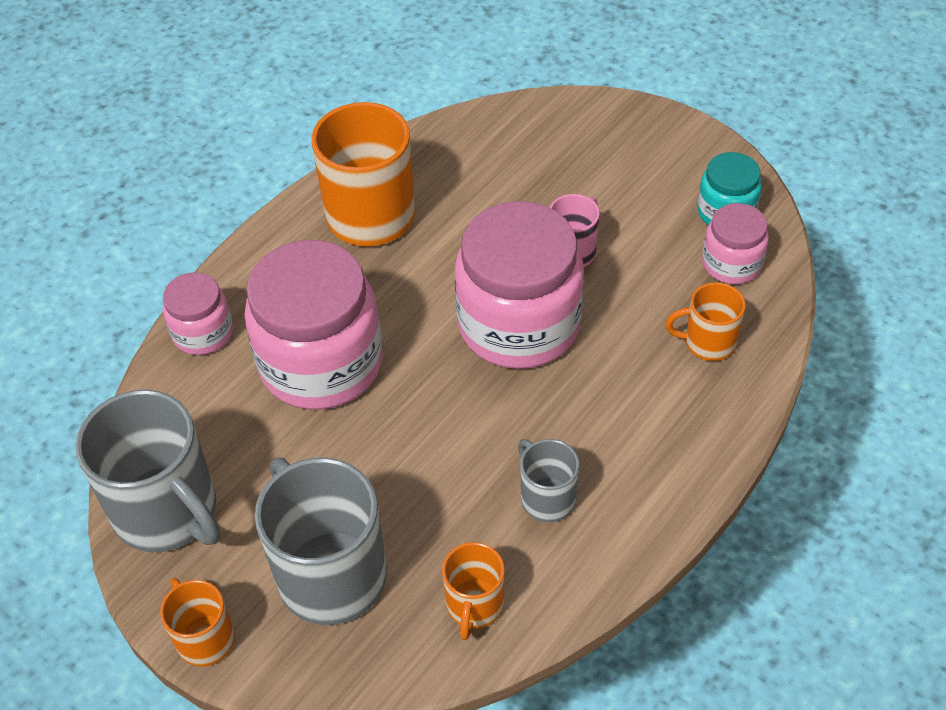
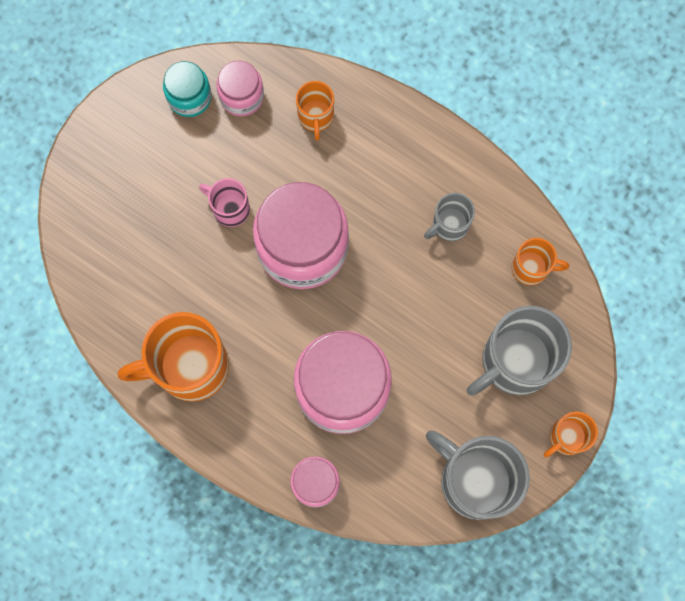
camera: 95 degrees left, 25 degrees up
(168, 512) = (474, 480): grey mug -> grey mug turned 90 degrees counterclockwise

